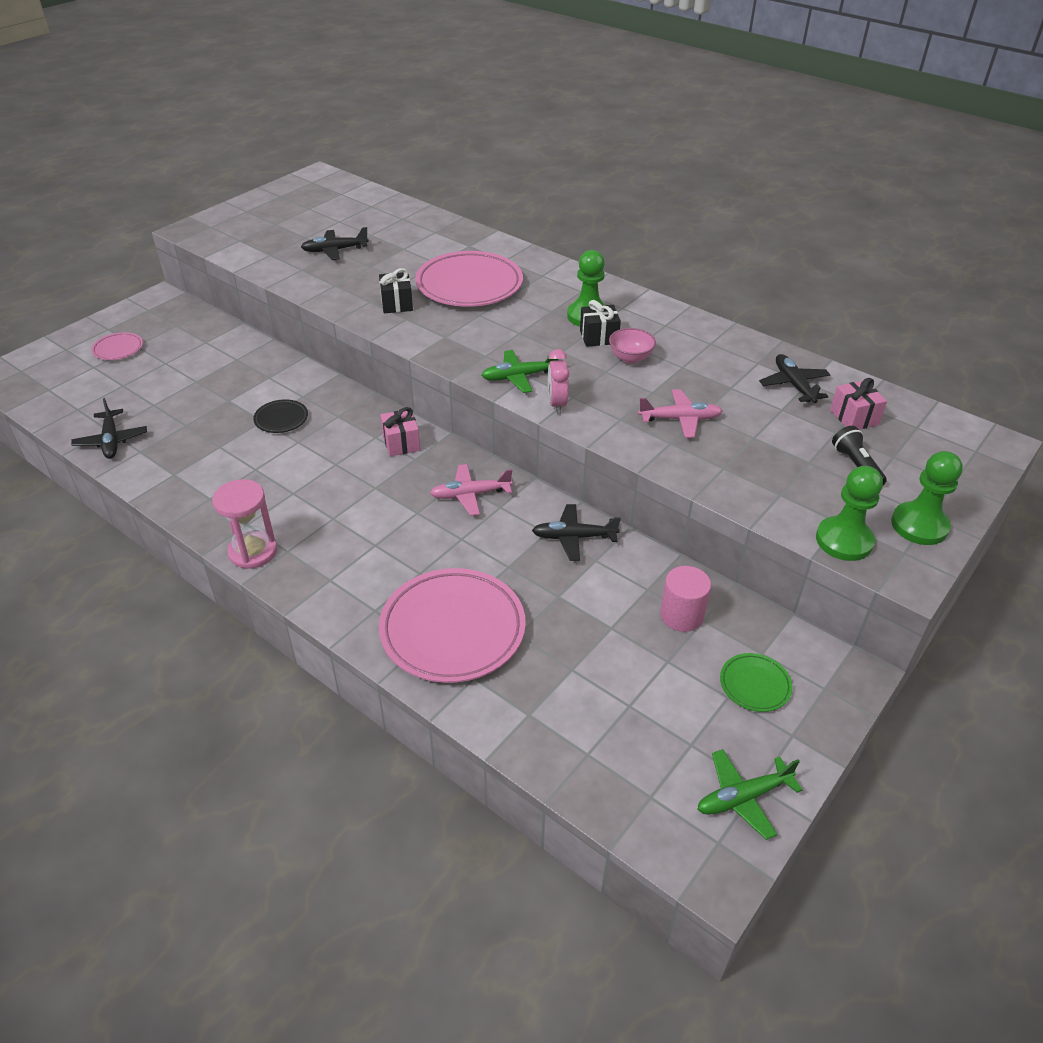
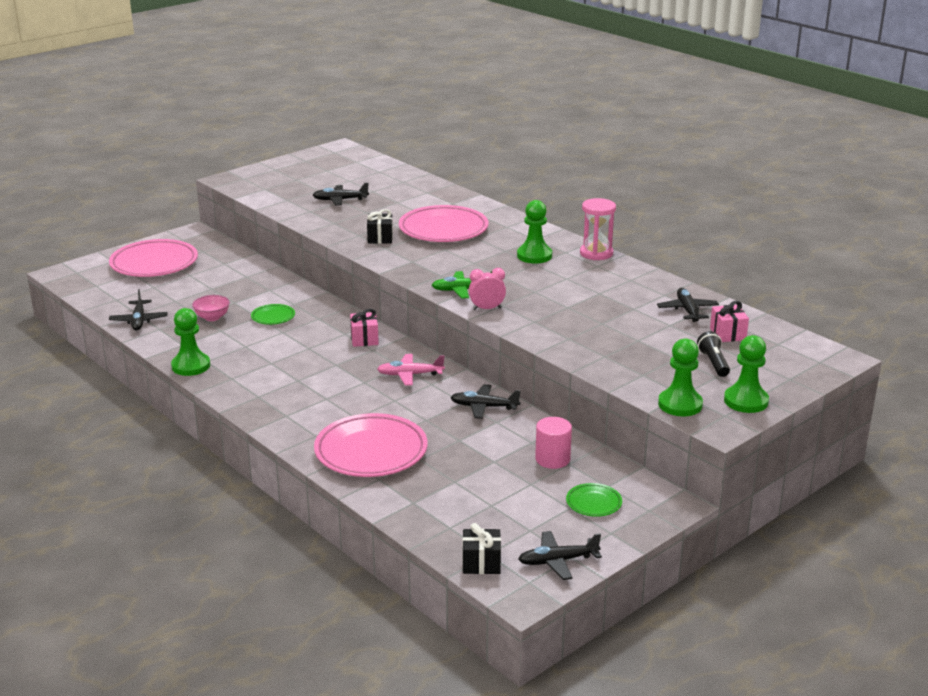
camera: 10 degrees right, 15 degrees down
(118, 349) = (154, 263): pink plate -> pink plate, size x2.15
(190, 509) = (191, 366): none -> green pawn
(253, 551) = (232, 394): pink hourglass -> pink hourglass (596, 253)
(281, 419) = (273, 317): black plate -> green plate
(557, 404) = (487, 308): pink clock -> pink clock turned 75 degrees clockwise
(598, 337) = (538, 269): black gift -> black gift (481, 563)
(630, 358) = (558, 285): pink bowl -> pink bowl (212, 317)
(680, 419) = (583, 325): pink plane -> none
(743, 797) = (557, 561): green plane -> black plane

